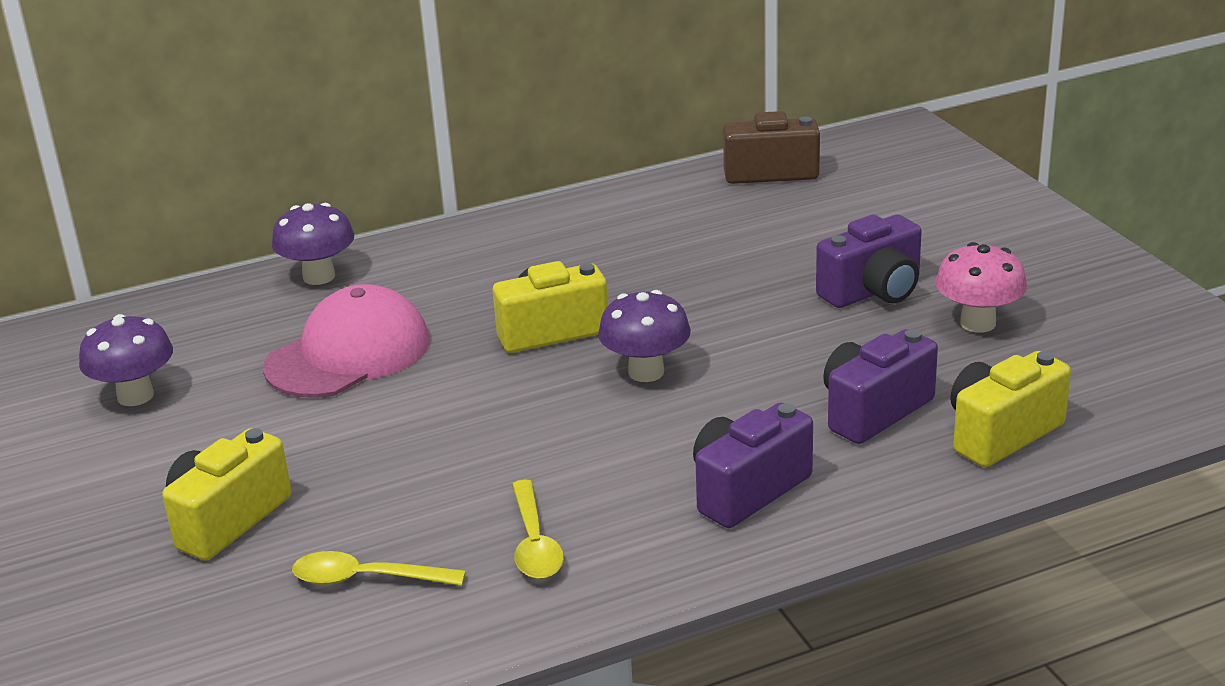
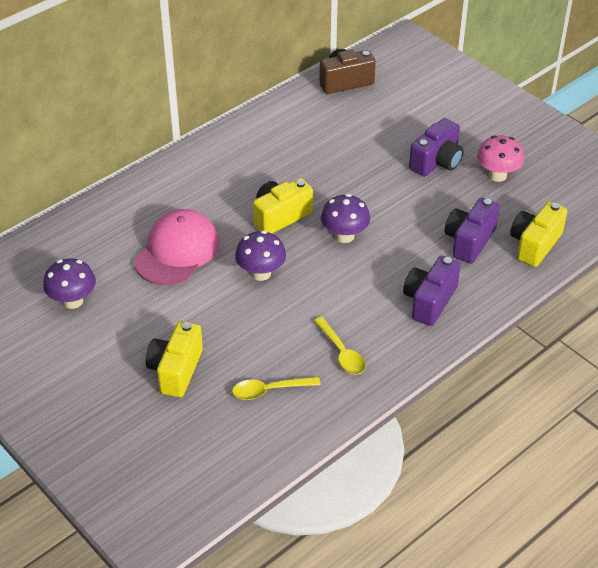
camera: 20 degrees left, 15 degrees up
(319, 276) = (127, 199): purple mushroom -> purple mushroom (261, 273)

